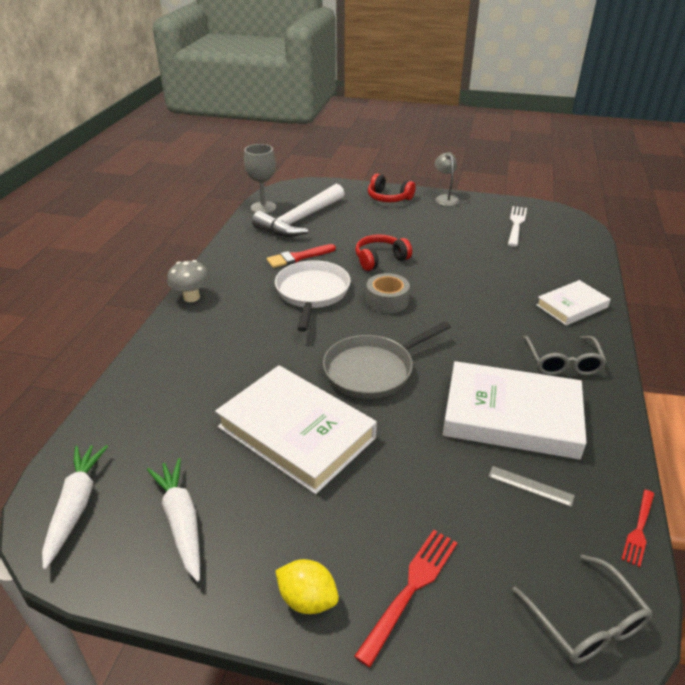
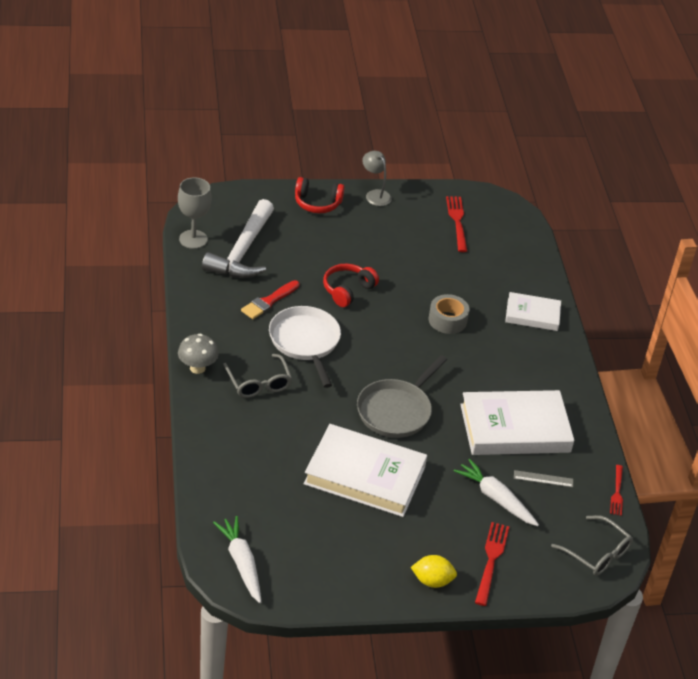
camera: 25 degrees left, 5 degrees up
(181, 522) = (323, 556): white carrot -> white carrot (496, 498)
(387, 301) = (376, 338): grey tape -> grey tape (447, 320)
(516, 224) = (457, 221): white fork -> red fork
(562, 363) = (539, 373): grey glasses -> grey glasses (259, 383)
(571, 306) = (532, 314): white book -> white book turned 60 degrees clockwise

